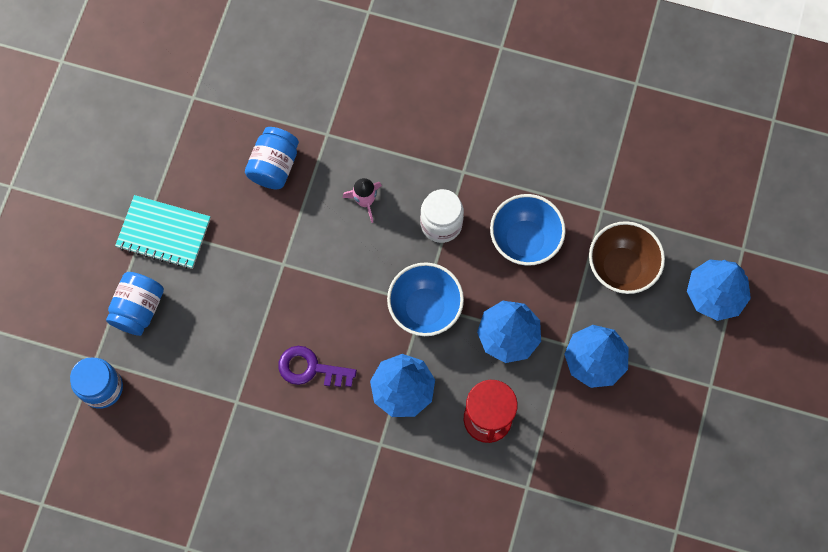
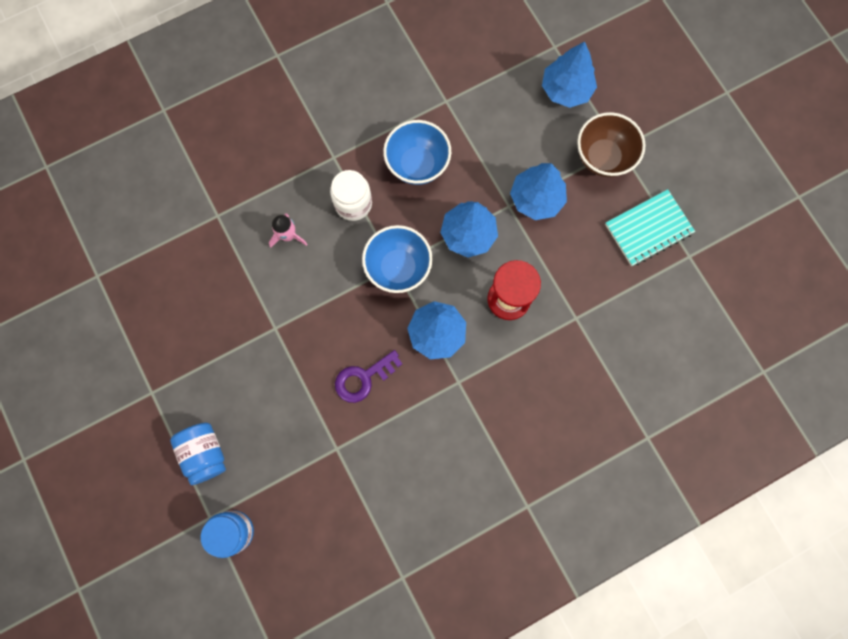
camera: 45 degrees left, 5 degrees up
(164, 233) = (170, 386): turquoise notebook -> turquoise notebook (648, 229)
(274, 166) = (202, 269): blue jar -> none
(621, 268) = (494, 126): brown bowl -> brown bowl (603, 157)

